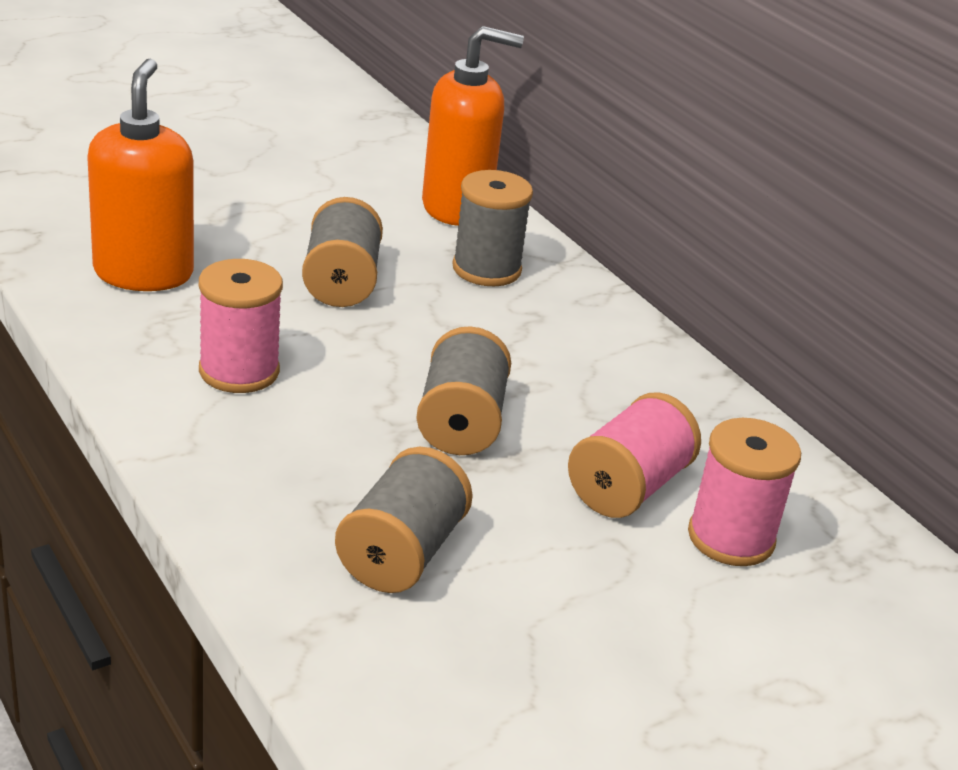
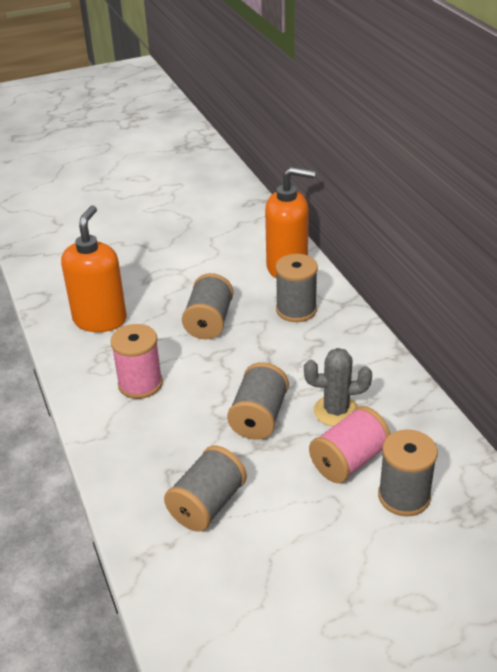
camera: 15 degrees right, 5 degrees up
(589, 415) = (336, 411): none -> grey cactus
(731, 538) = (404, 496): pink spool -> grey spool

